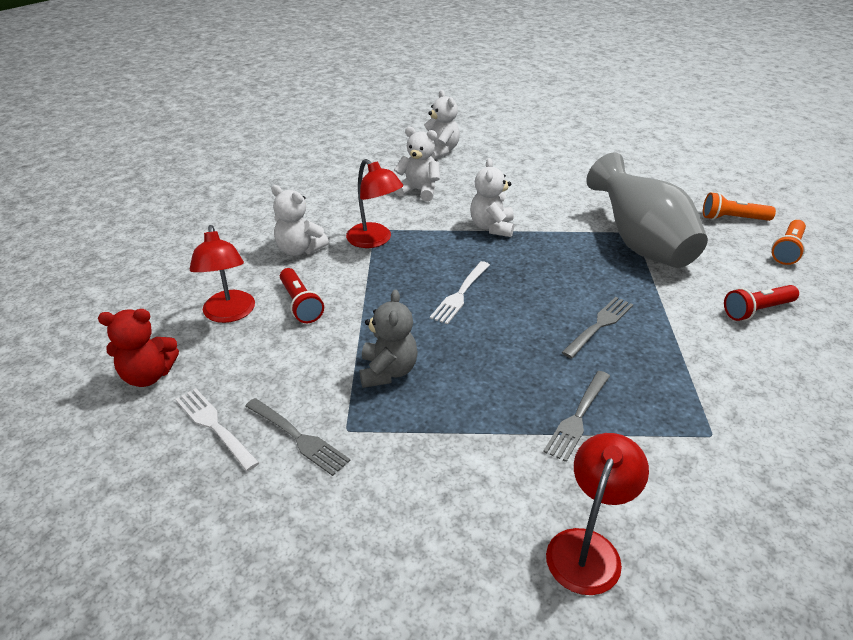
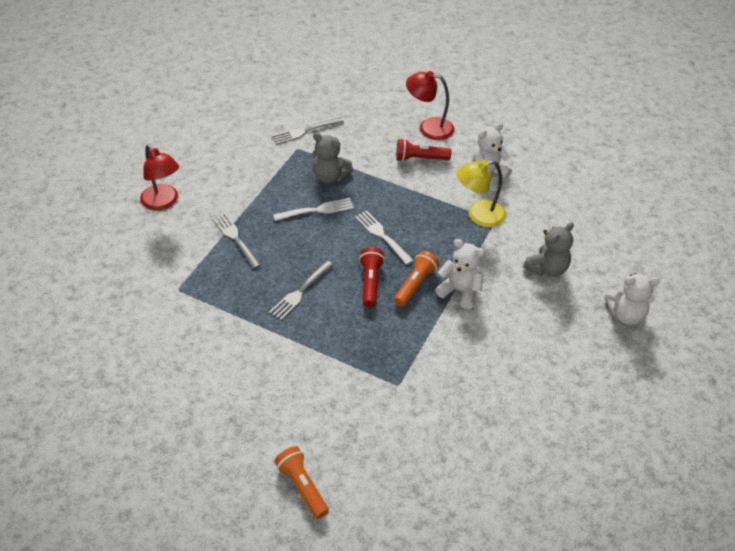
camera: 115 degrees right, 10 degrees up
(148, 375) = (391, 91): red teddy bear -> none
(215, 426) = (334, 106): white fork -> white fork (316, 210)
(375, 240) = (478, 215): red lamp -> yellow lamp
(419, 191) = (547, 268): white teddy bear -> grey teddy bear
(599, 326) = (300, 291): grey fork -> grey fork turned 60 degrees clockwise
(641, 244) = (377, 378): grey vase -> none
(733, 218) = (375, 483): orange flashlight -> orange flashlight (415, 285)
(757, 310) = (250, 396): red flashlight -> red flashlight (370, 282)

